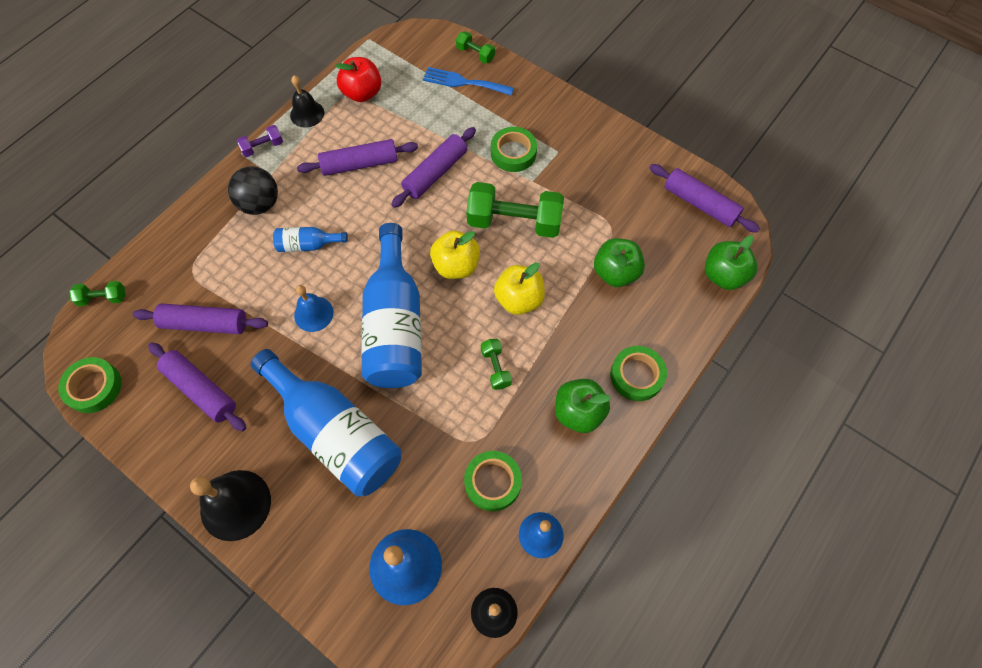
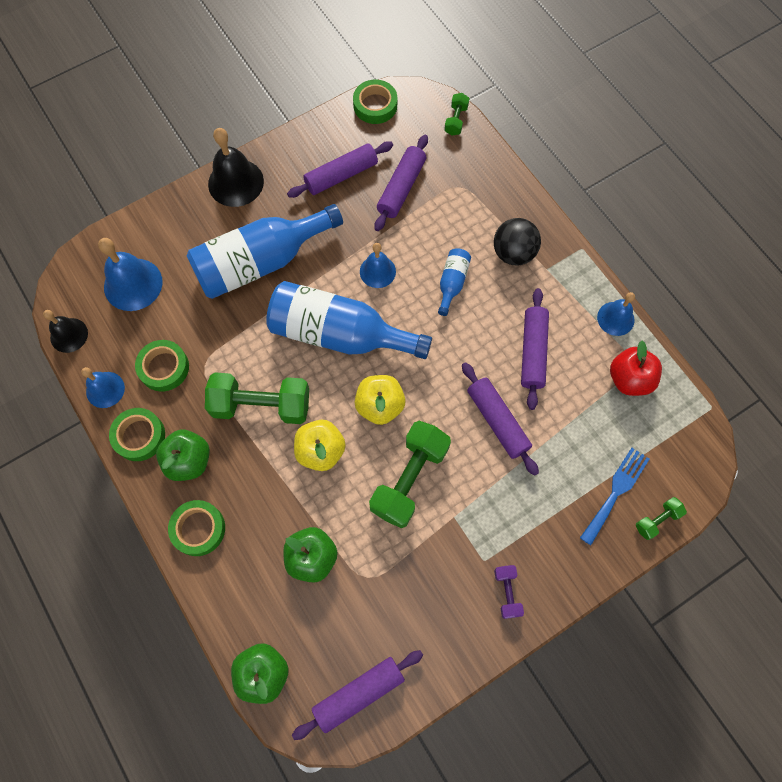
camera: 110 degrees right, 5 degrees up
(263, 147) = (583, 269): purple dumbbell -> purple dumbbell (507, 592)
(307, 114) = (615, 318): black bell -> blue bell
(495, 368) = (261, 405): green dumbbell -> green dumbbell, size x2.10
(513, 153) = (498, 510): green tape -> green tape (139, 436)

